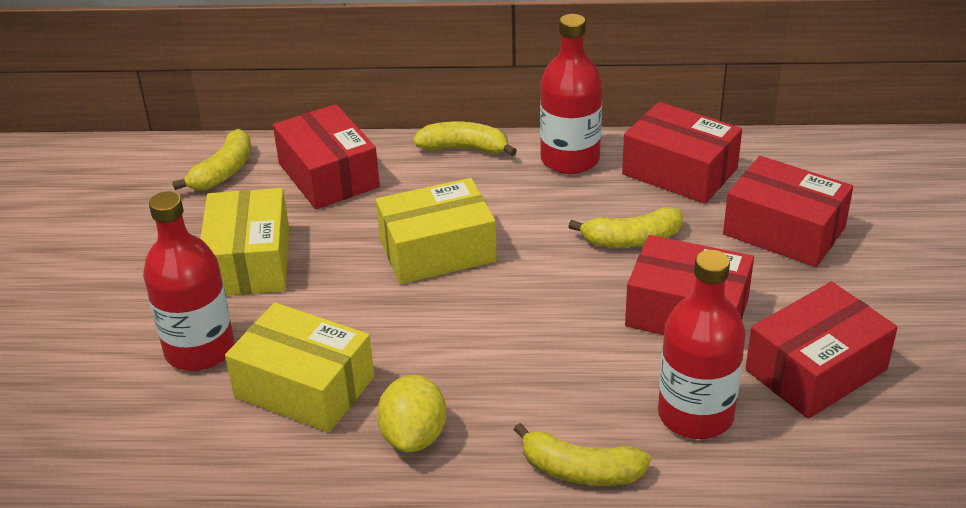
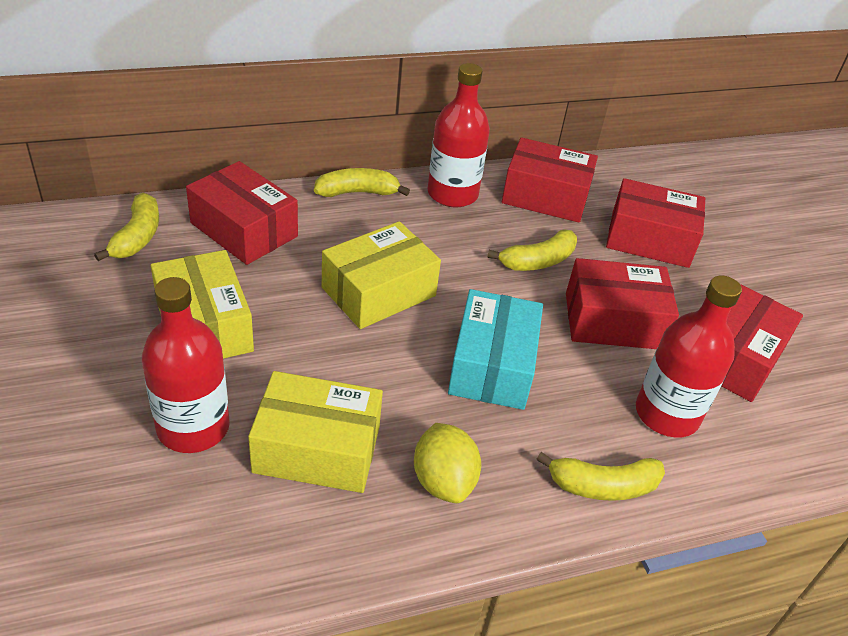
camera: 25 degrees left, 5 degrees up
(521, 338) = (492, 365): none -> turquoise box

